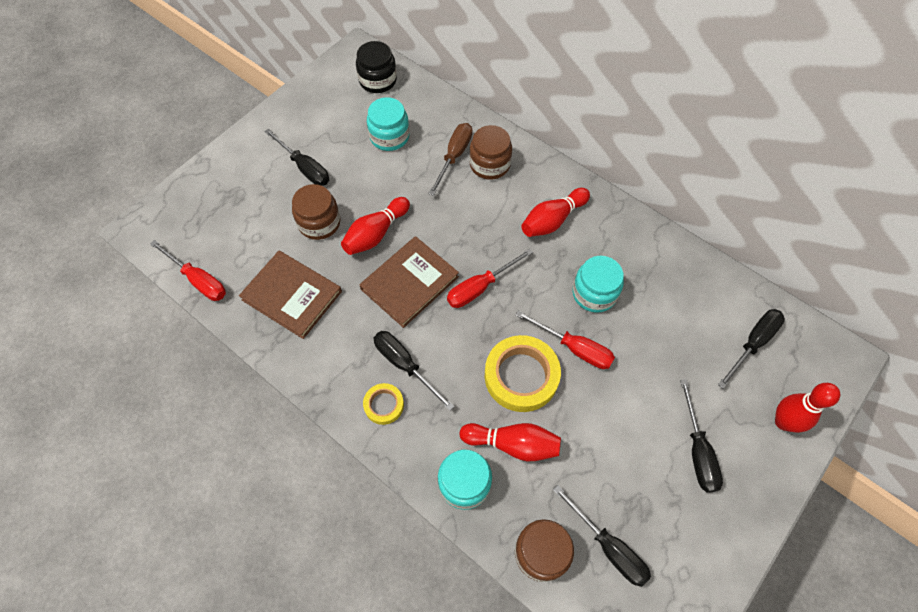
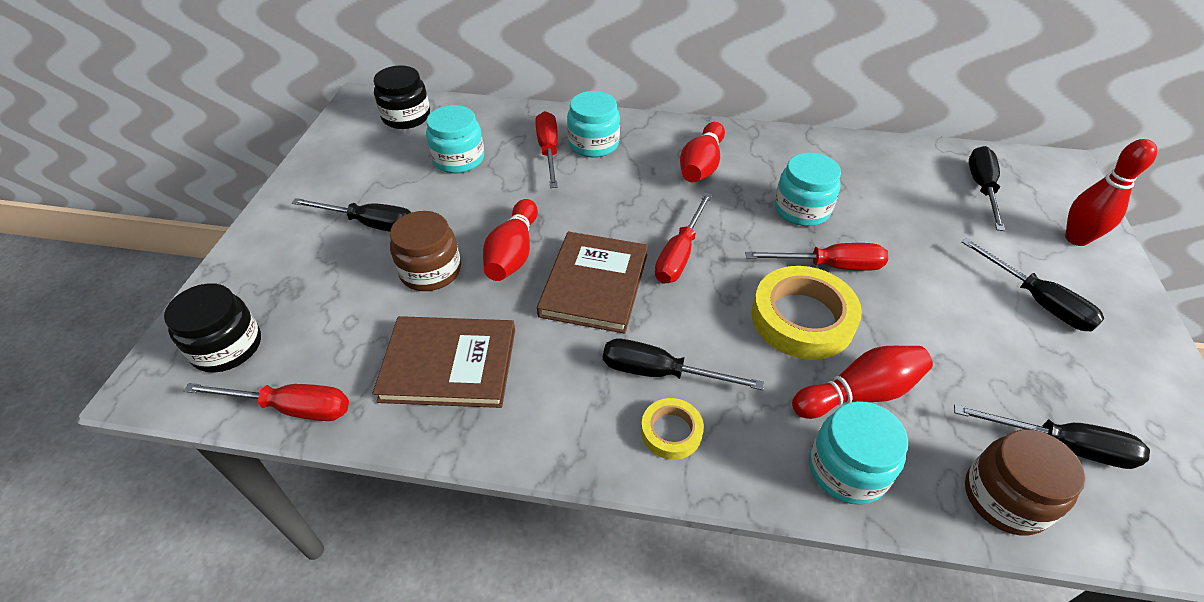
camera: 30 degrees left, 15 degrees down
(185, 222) = (227, 347): none -> black jar
(454, 156) = (548, 151): brown screwdriver -> red screwdriver
(489, 164) = (593, 144): brown jar -> turquoise jar

